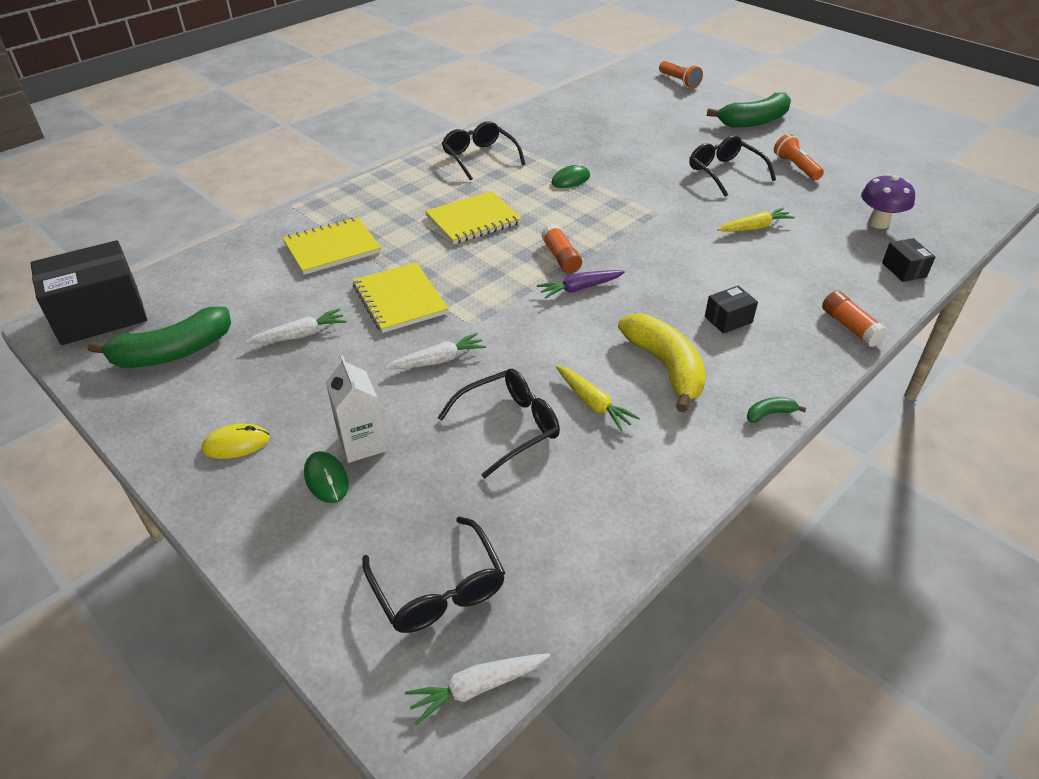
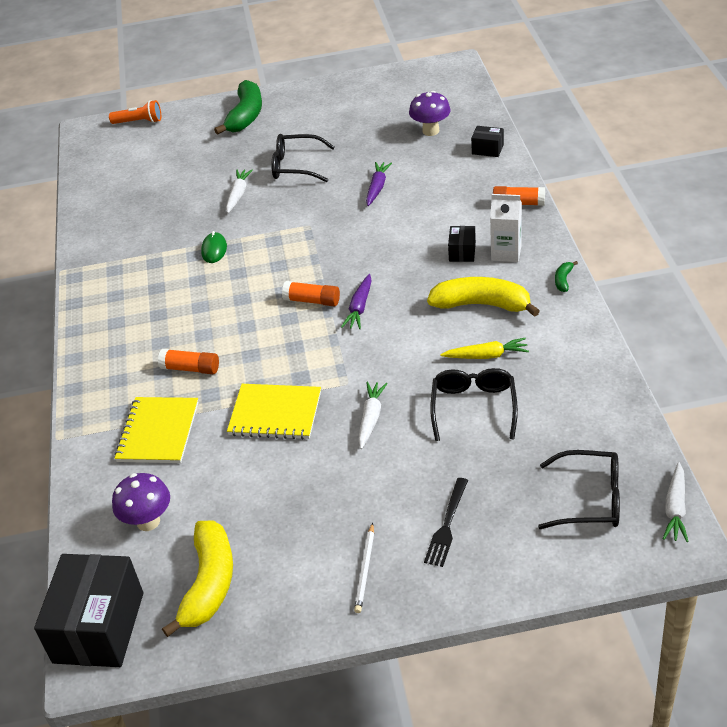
camera: 50 degrees left, 0 degrees up
(173, 352) = (209, 583): green banana -> yellow banana
(228, 288) = (148, 521): none -> purple mushroom
(236, 444) = (365, 569): yellow mouse -> white pencil
(300, 335) = (263, 491): white carrot -> white carrot (238, 195)
(326, 479) = (447, 526): green mouse -> black fork
(362, 444) = (426, 493): white carton -> white carton (506, 253)
(418, 231) = (191, 368): none -> orange glue stick
(473, 220) = (210, 329): yellow notebook -> none
(479, 157) = (118, 287): black glasses -> none
(754, 227) = (377, 187): yellow carrot -> purple carrot
(795, 167) = (328, 130): orange flashlight -> none

